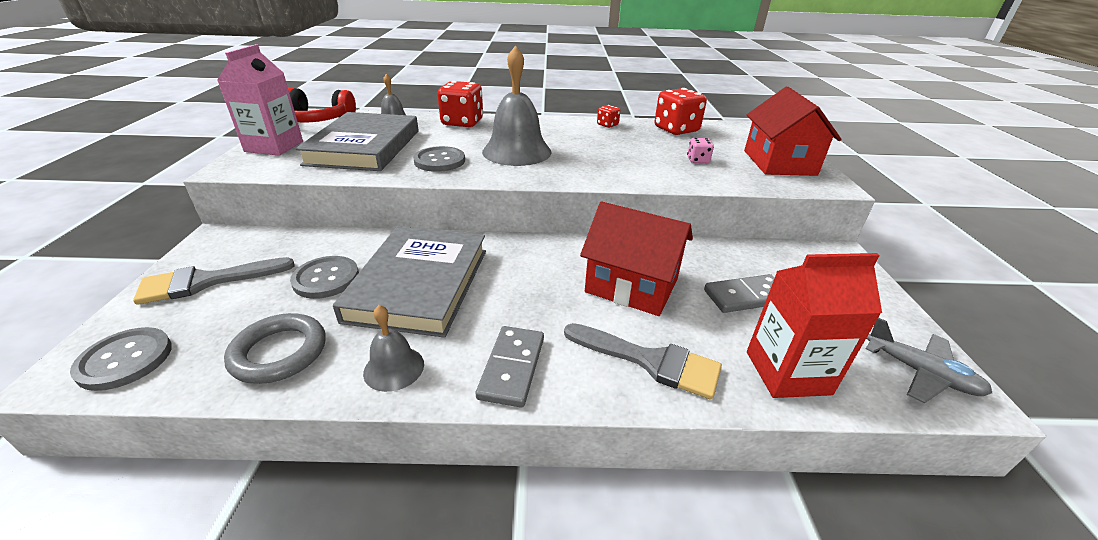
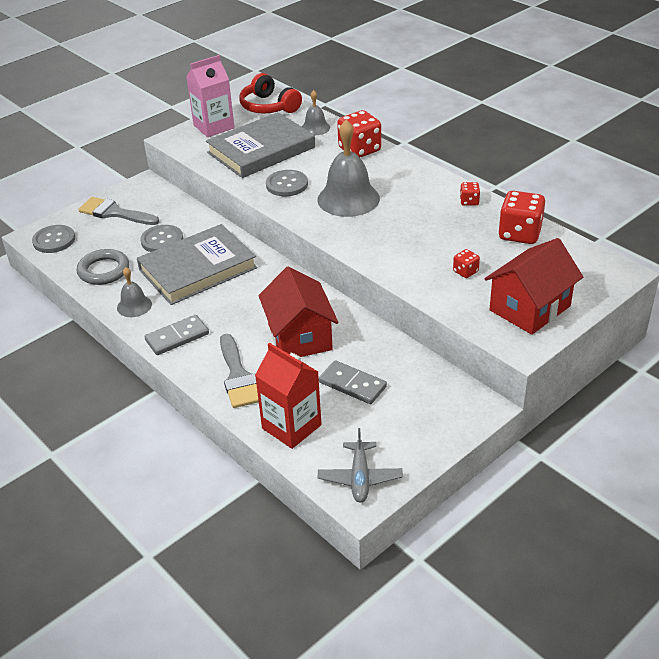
camera: 50 degrees right, 5 degrees up
(698, 160) = (465, 272): pink dice -> red dice

